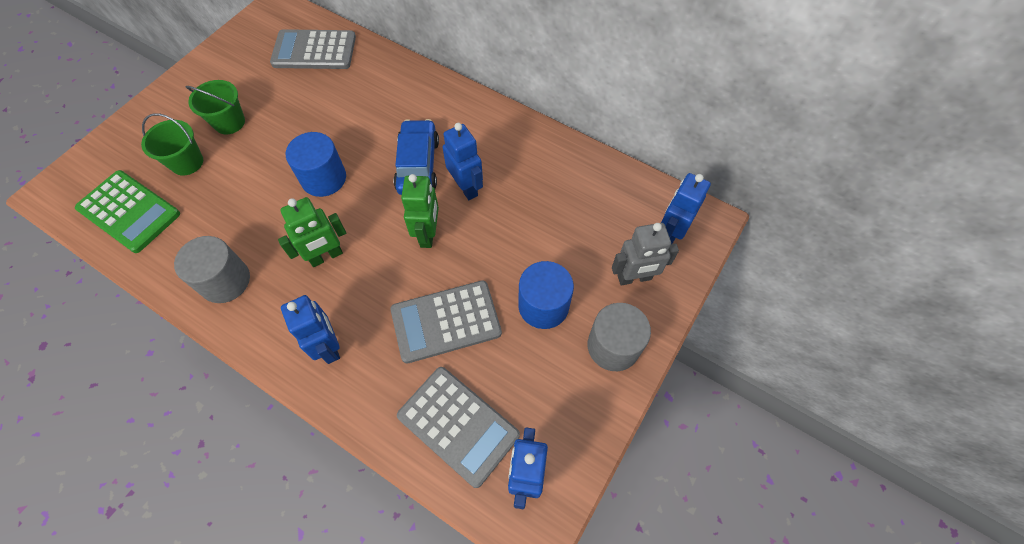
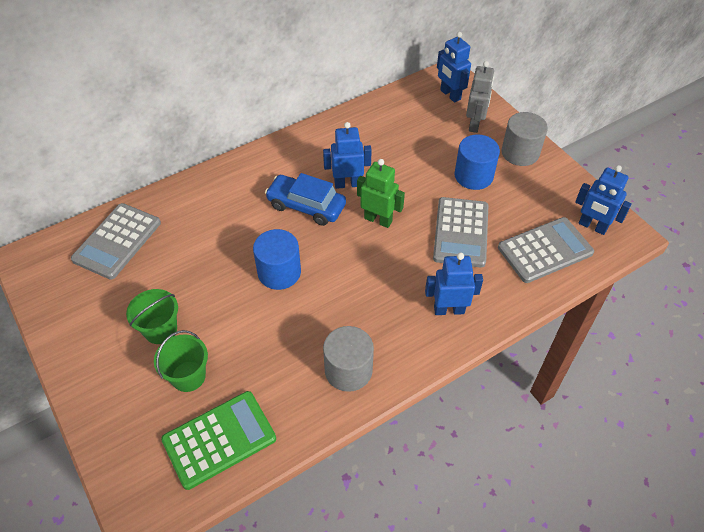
camera: 65 degrees left, 10 degrees down
(326, 256) = (363, 290): green robot -> none

